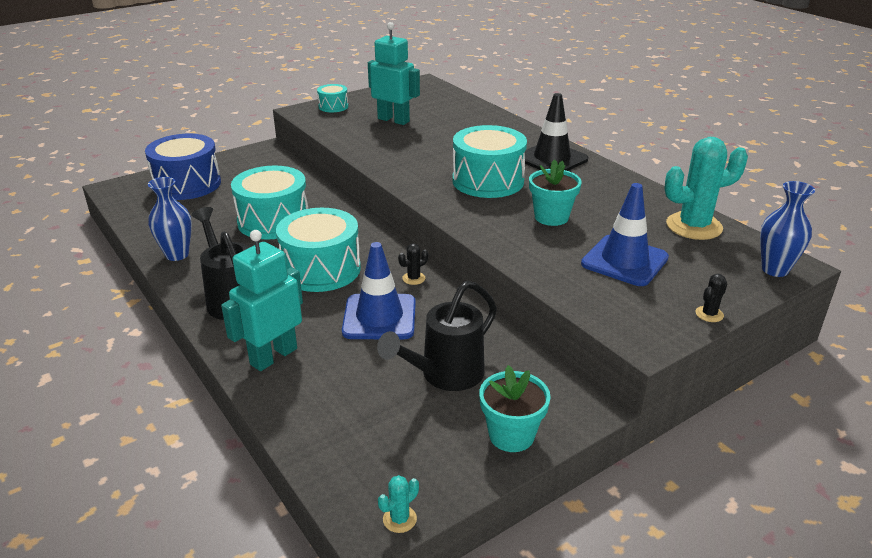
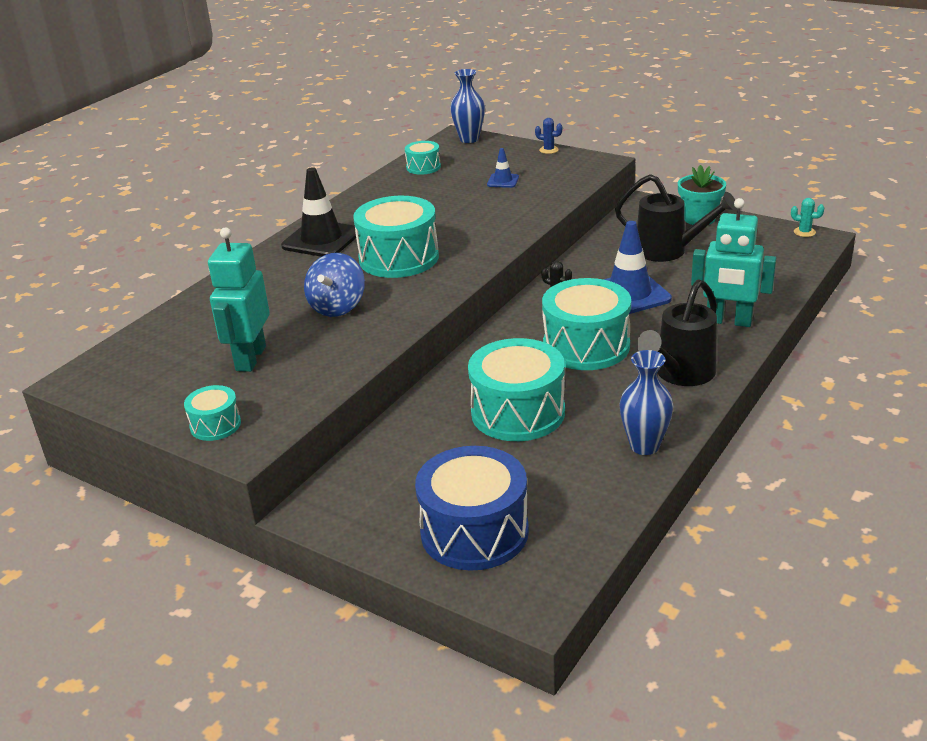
camera: 110 degrees left, 0 degrees up
(431, 150) = (337, 307): none -> blue spinning top
(551, 217) = (453, 217): turquoise flower pot -> none
(624, 261) = (503, 181): blue traffic cone -> blue traffic cone, size x0.50
(694, 226) = (423, 167): turquoise cactus -> turquoise drum
(709, 314) = (549, 150): black cactus -> blue cactus

